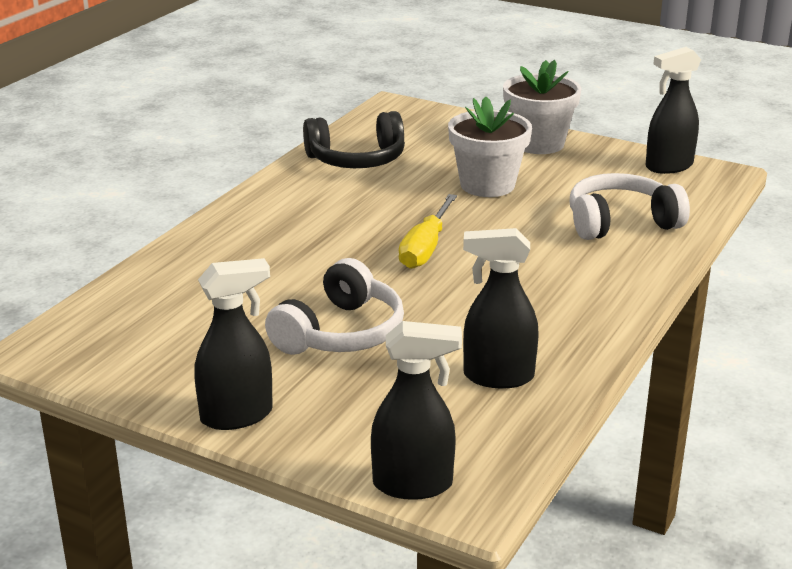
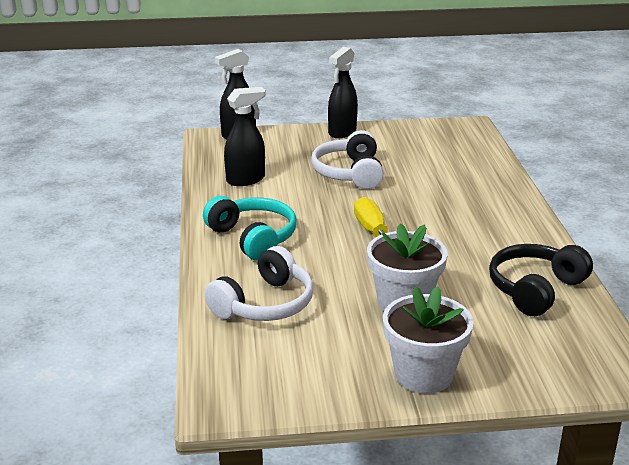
camera: 145 degrees right, 0 degrees up
(570, 288) = (253, 238): none -> turquoise headphones
(668, 166) = (275, 392): black spray bottle -> none

